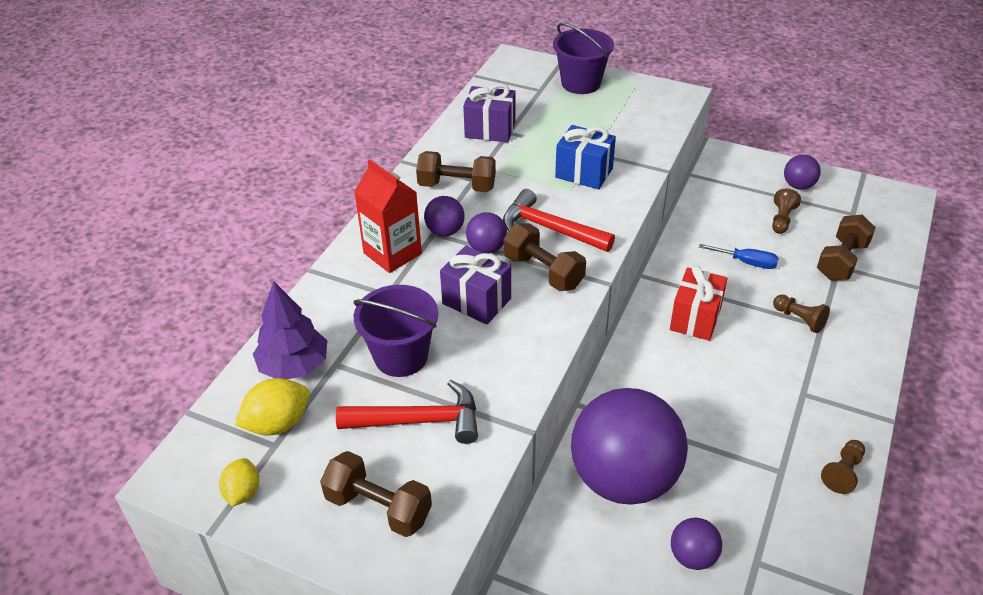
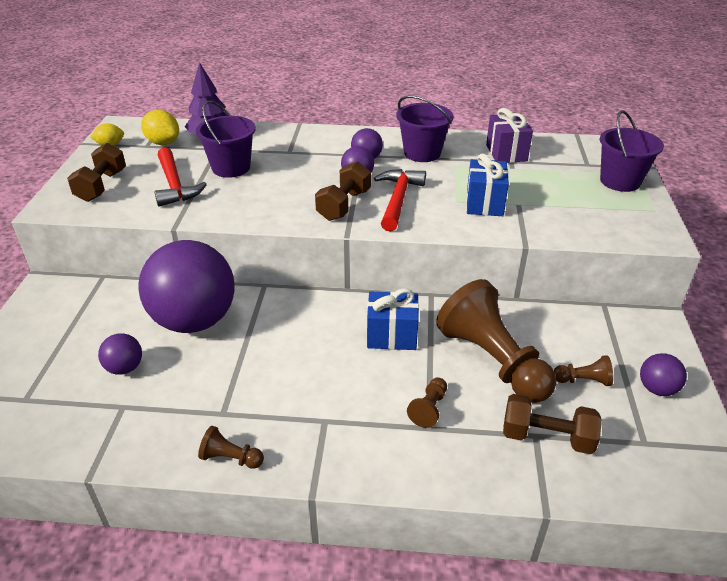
camera: 70 degrees right, 5 degrees down
(392, 253) = (331, 145): red carton -> none
(457, 186) = (422, 153): brown dumbbell -> purple bucket
(476, 301) = (297, 184): purple gift -> none
(695, 318) = (392, 335): red gift -> blue gift
(747, 262) = (492, 361): blue screwdriver -> brown pawn

